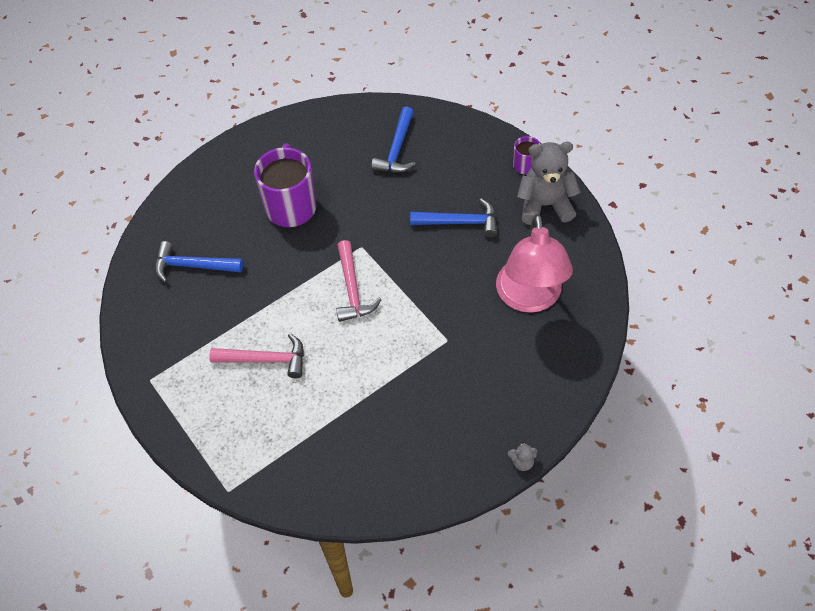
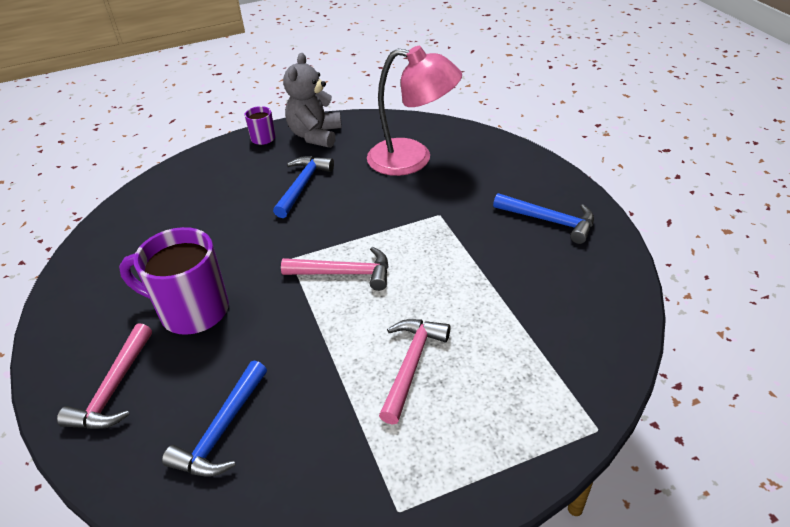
camera: 75 degrees left, 15 degrees down
(215, 194) = (114, 389): none -> pink hammer
(397, 149) = (177, 214): blue hammer -> blue hammer (549, 221)
(522, 462) = (585, 190): grey teddy bear -> none

